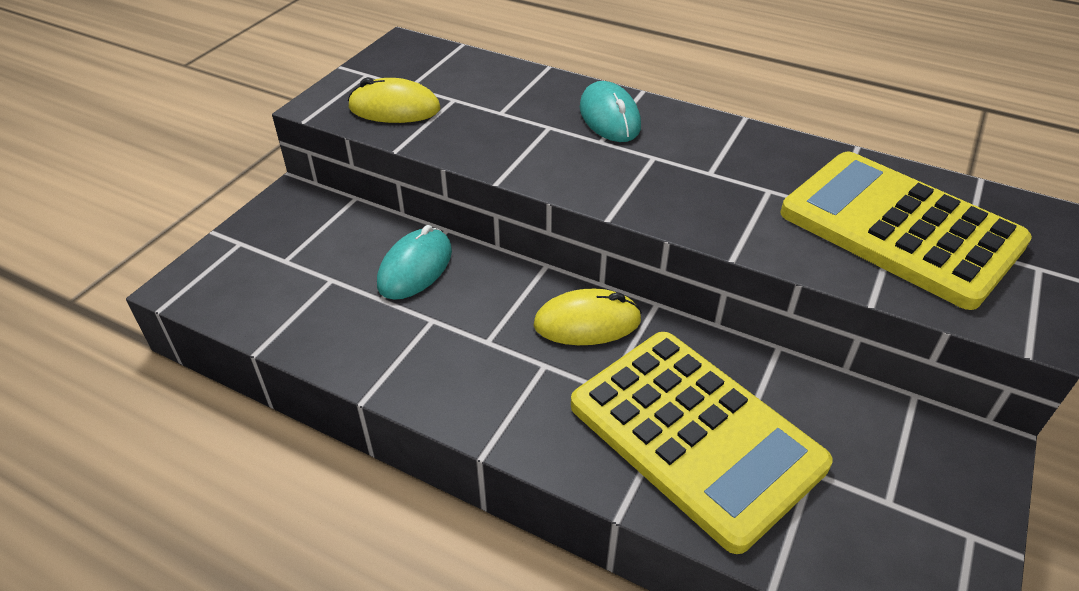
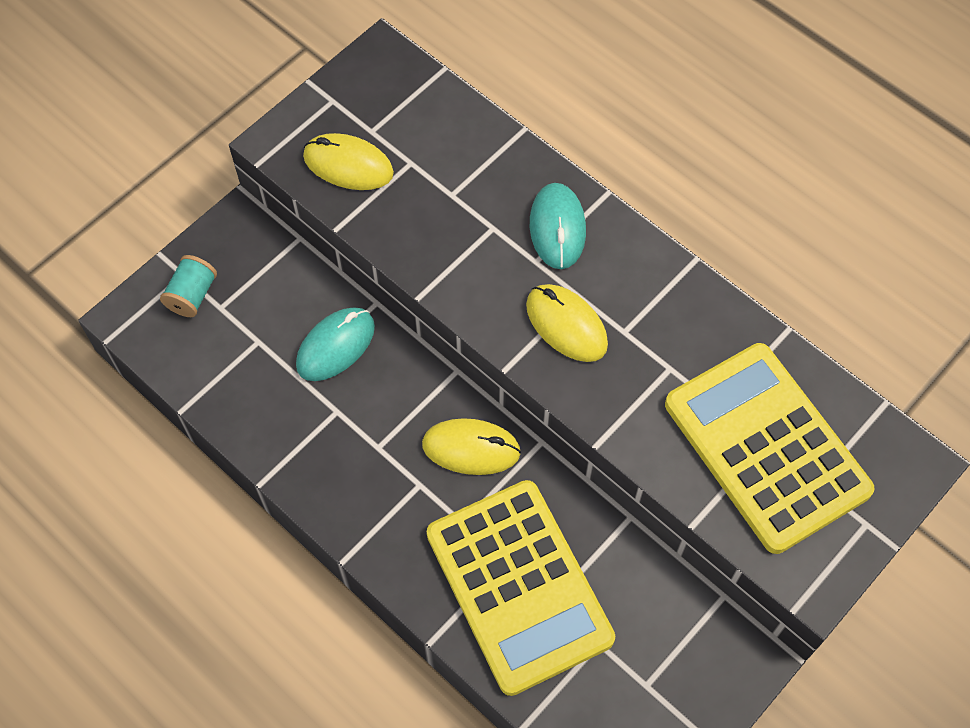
camera: 15 degrees right, 20 degrees up
(252, 256) = (192, 295): none -> turquoise spool
(652, 177) = (566, 325): none -> yellow mouse

